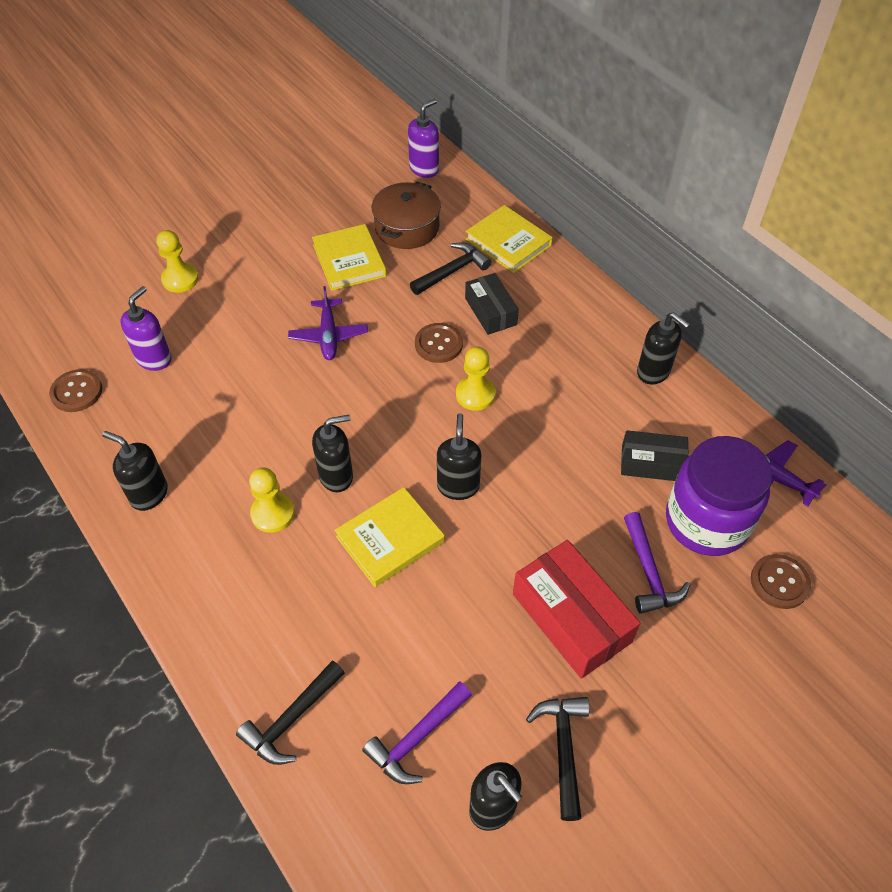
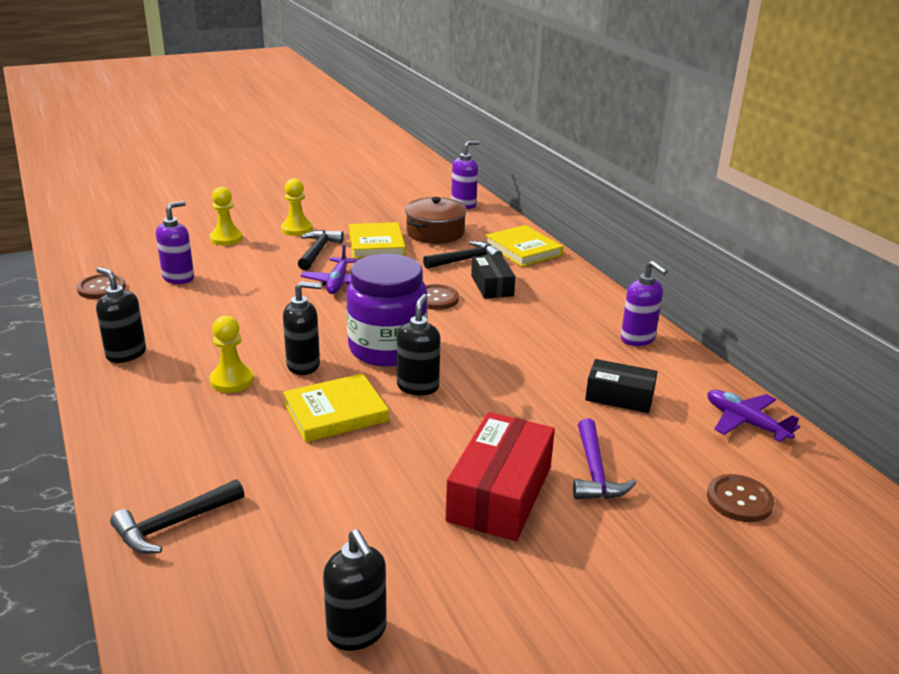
camera: 10 degrees right, 25 degrees down
(417, 738) = (297, 560): purple hammer -> none
(475, 394) = (458, 332): yellow pawn -> yellow pawn (297, 229)
(563, 749) = (455, 595): black hammer -> black hammer (318, 251)
(571, 618) = (500, 493): red box -> red box turned 45 degrees clockwise
(653, 372) = (638, 339): black soap dispenser -> purple soap dispenser
(706, 521) = (667, 444): purple jar -> purple jar (387, 349)

